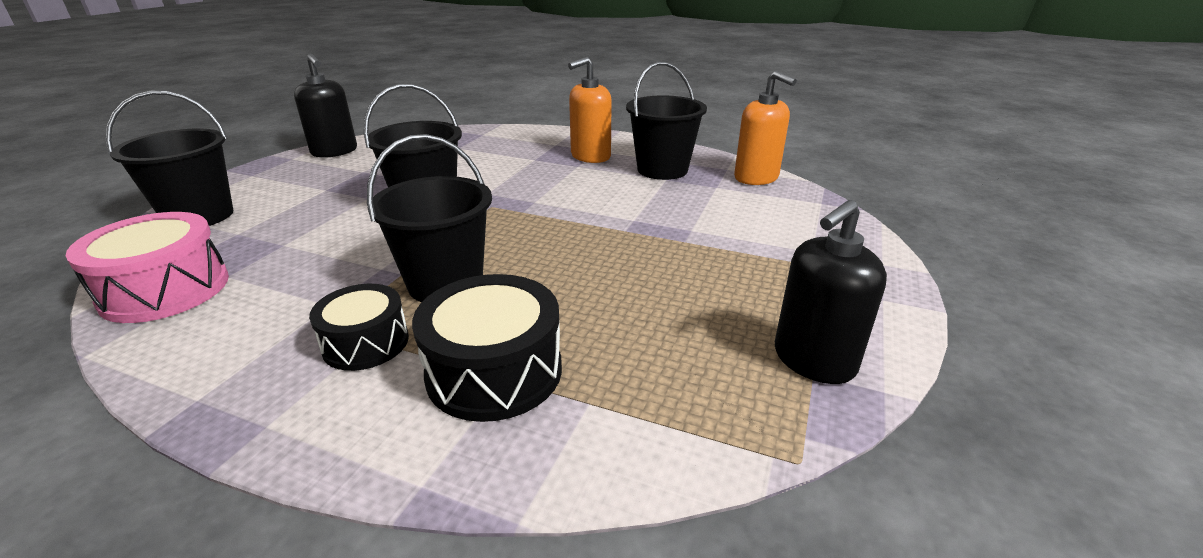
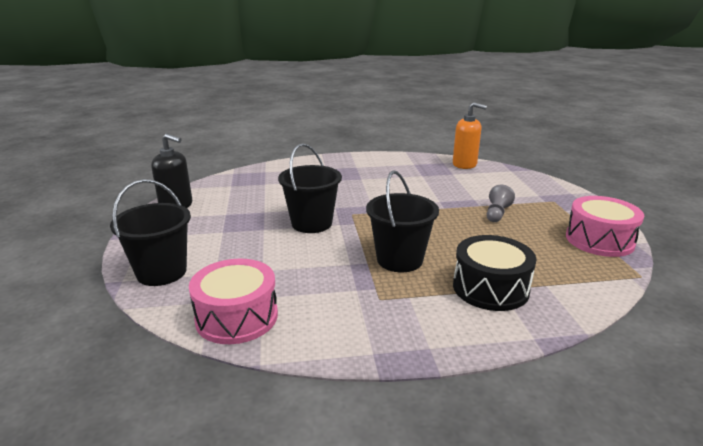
camera: 30 degrees left, 5 degrees down
(366, 343) = (410, 299): black drum -> none
(590, 156) = (359, 171): orange soap dispenser -> none
(662, 170) = (411, 170): black bucket -> none
(692, 260) = (497, 213): none -> grey pawn
(813, 360) = (599, 240): black soap dispenser -> pink drum

